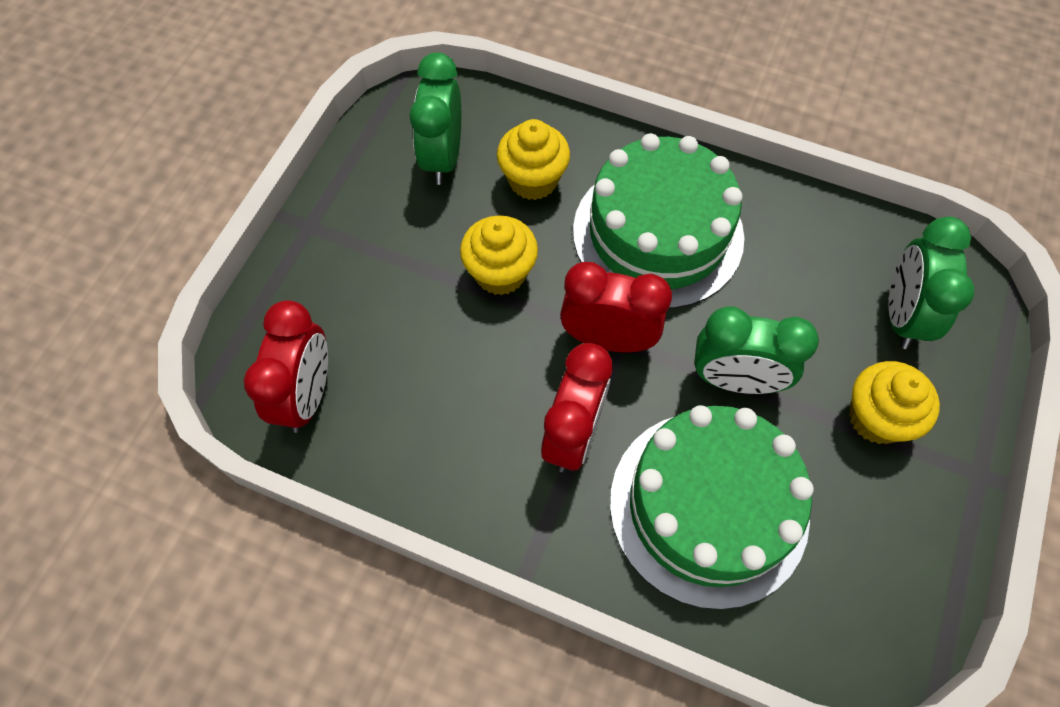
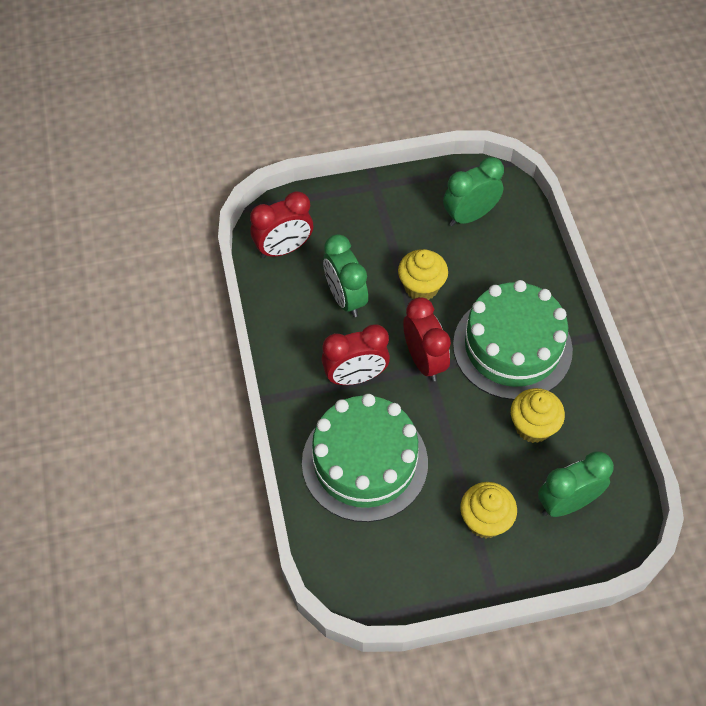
camera: 55 degrees right, 5 degrees down
(533, 180) = (493, 266): yellow cupcake -> yellow cupcake (533, 426)
(735, 380) = (450, 436): green clock -> green clock (345, 298)

